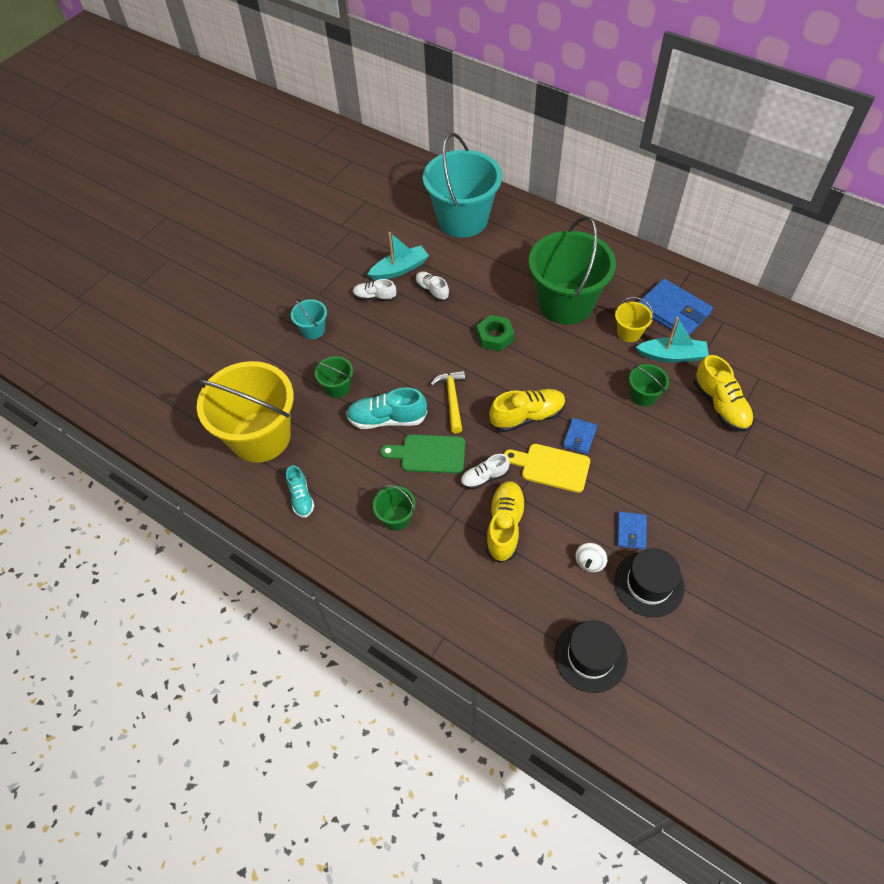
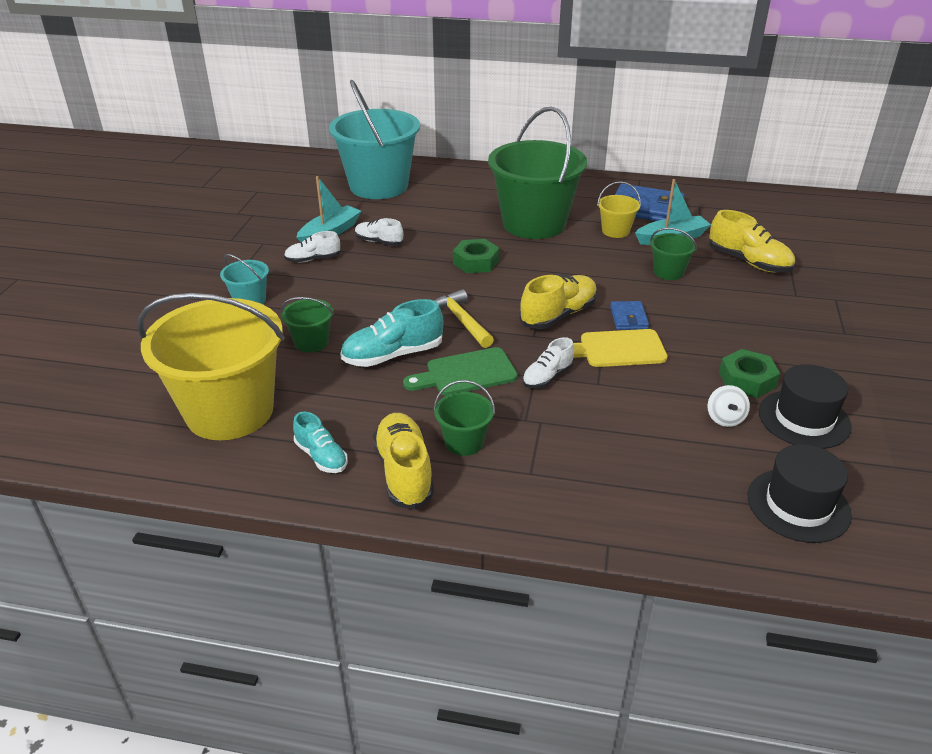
camera: 25 degrees left, 20 degrees down
(505, 526) = (603, 413): yellow shoe -> yellow shoe (404, 472)
(631, 531) = (747, 380): blue wallet -> green nut

